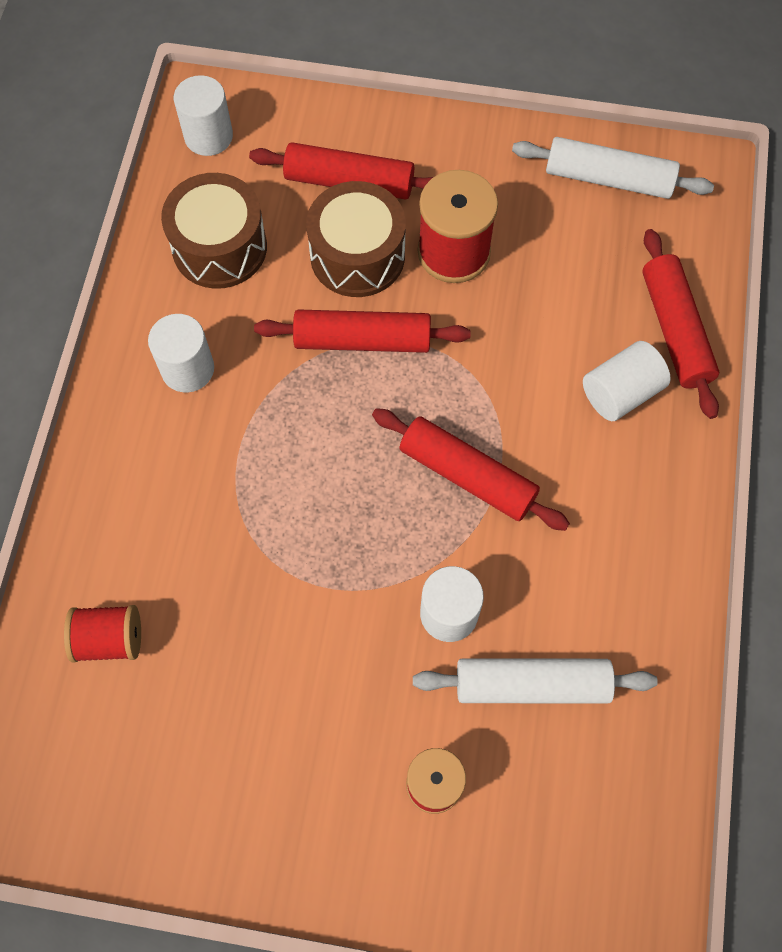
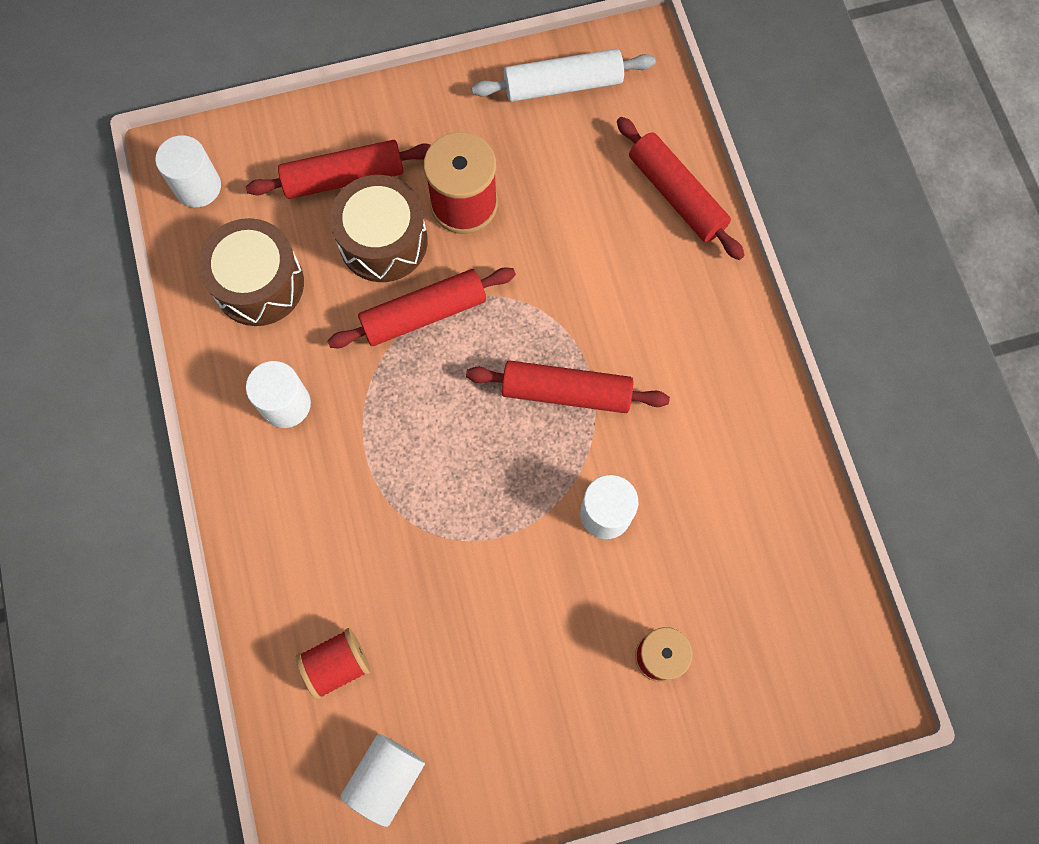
camera: 25 degrees left, 5 degrees up
(532, 684) = (697, 540): white rolling pin -> none
(620, 392) = (657, 267): white cylinder -> white cylinder (386, 778)

